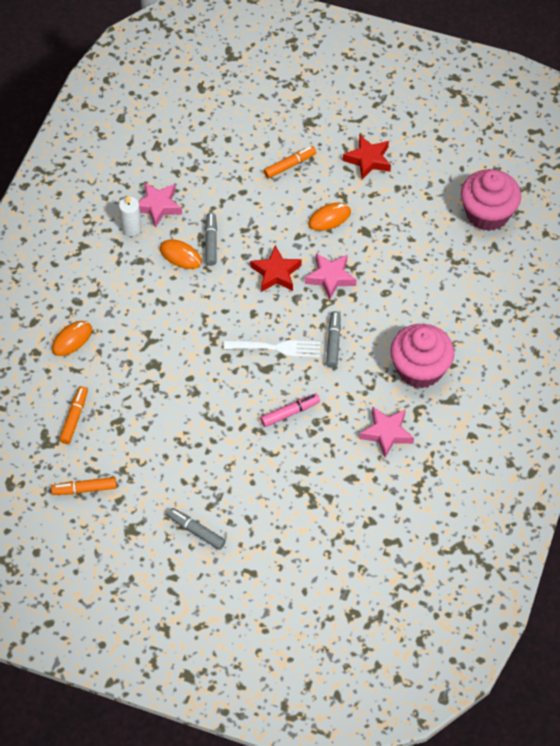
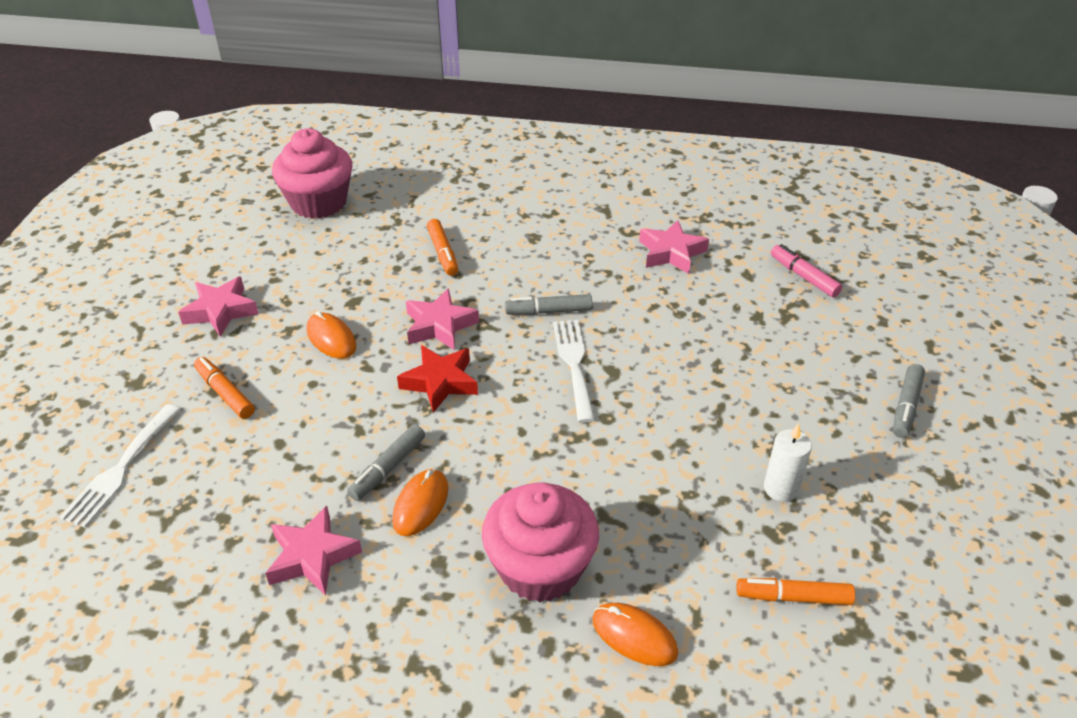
camera: 100 degrees left, 15 degrees down
(84, 489) = (916, 554): orange marker -> orange marker (443, 253)
(131, 228) = (365, 589): white candle -> white candle (781, 488)
(211, 242) = (388, 468): grey marker -> grey marker turned 45 degrees counterclockwise
(239, 121) = (120, 469): none -> white fork
(290, 413) = (676, 338): pink marker -> pink marker (804, 277)
(368, 160) = (220, 311): red star -> pink star
(419, 369) = (568, 235): pink cupcake -> pink cupcake (540, 568)

